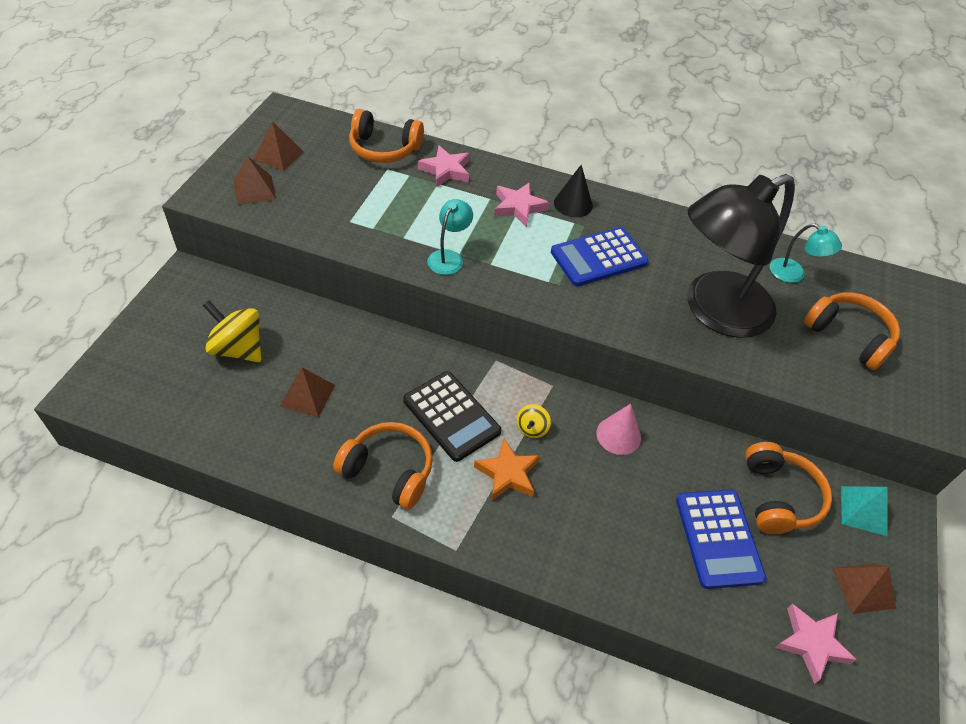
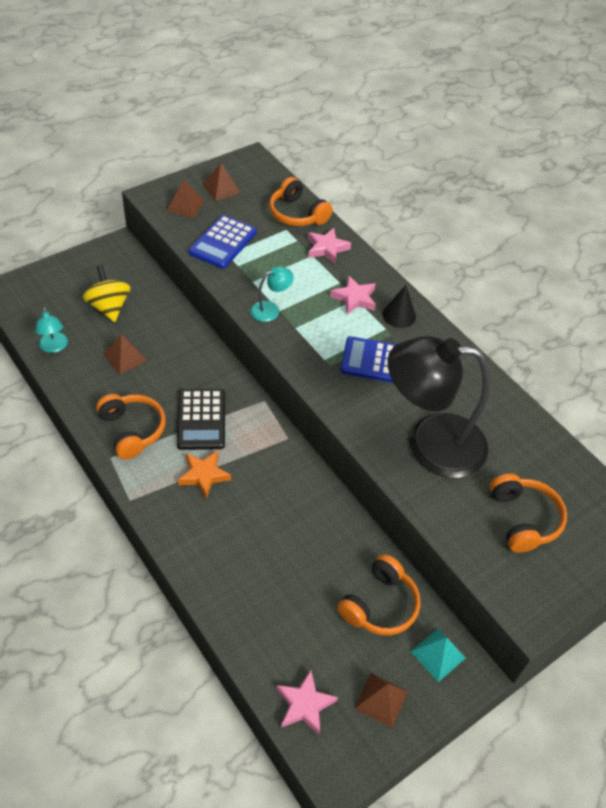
camera: 35 degrees right, 0 degrees up
(532, 428) = (246, 457): yellow spinning top -> none
(618, 435) = (302, 496): pink cone -> none
(718, 538) = (306, 601): blue calculator -> blue calculator (223, 242)
(794, 274) = (527, 452): turquoise lamp -> turquoise lamp (54, 347)

